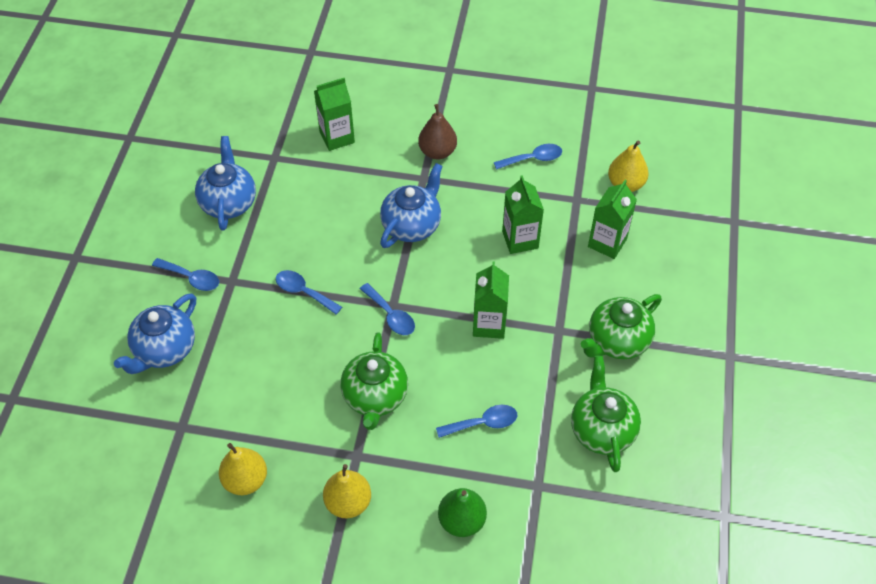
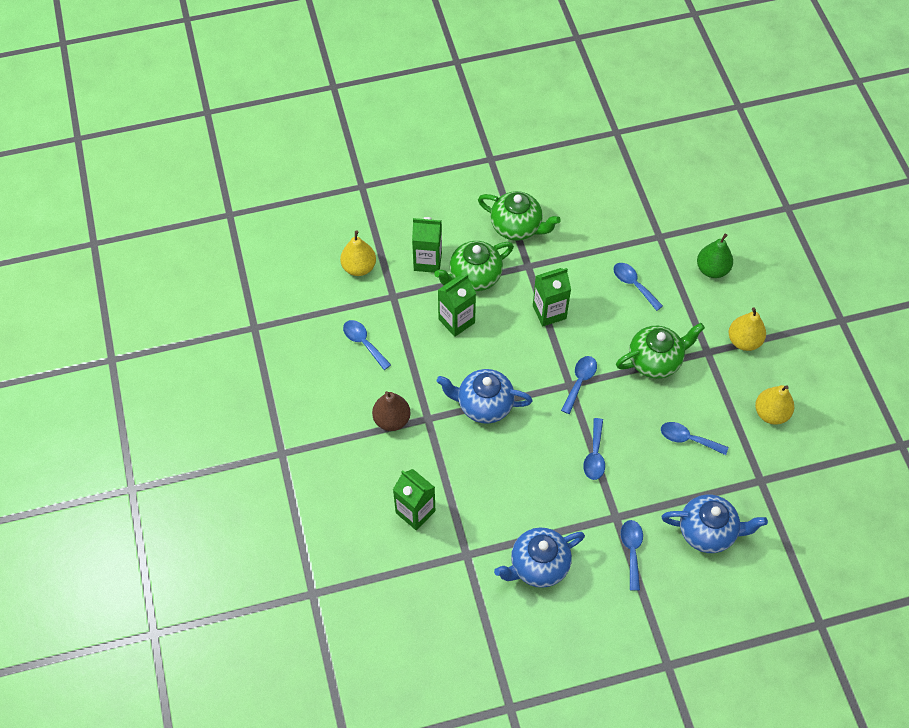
camera: 115 degrees left, 5 degrees up
(268, 382) = (688, 439): none -> blue spoon
(602, 430) = (595, 214): green teapot -> green teapot (474, 277)

